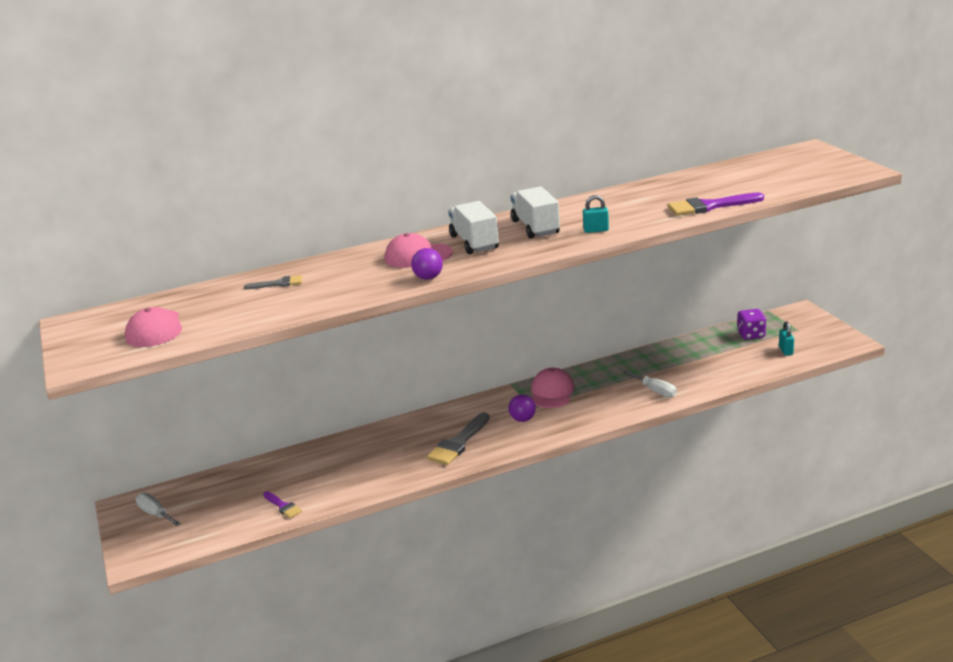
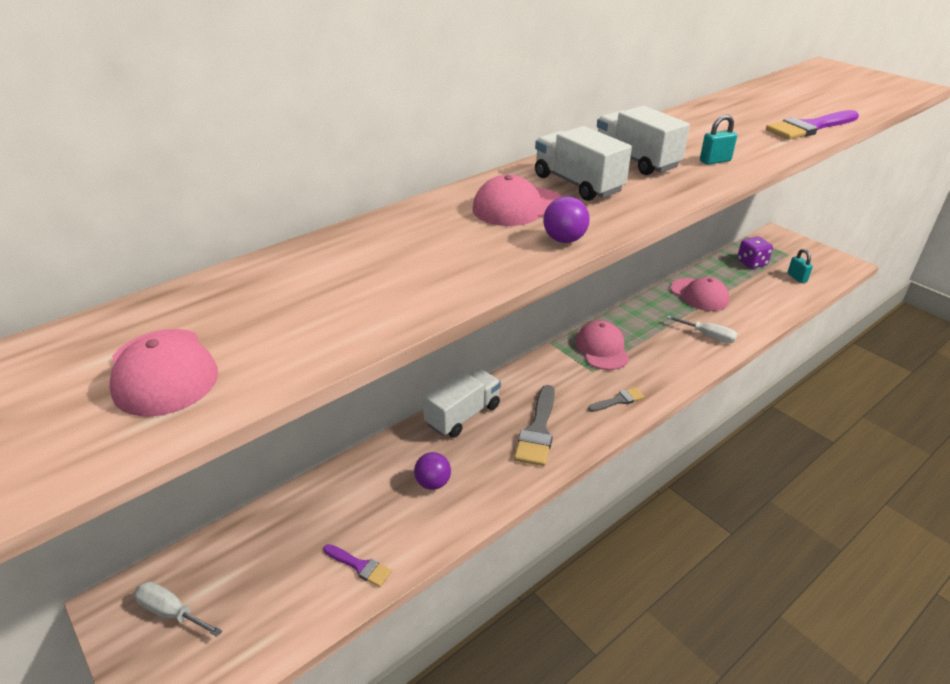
camera: 20 degrees left, 10 degrees up
(278, 284) = (338, 264): grey brush -> grey brush (618, 400)
(406, 427) = (463, 415): none -> white truck
(523, 419) = (592, 388): purple ball -> purple ball (433, 483)
(675, 358) = (699, 295): none -> pink cap

